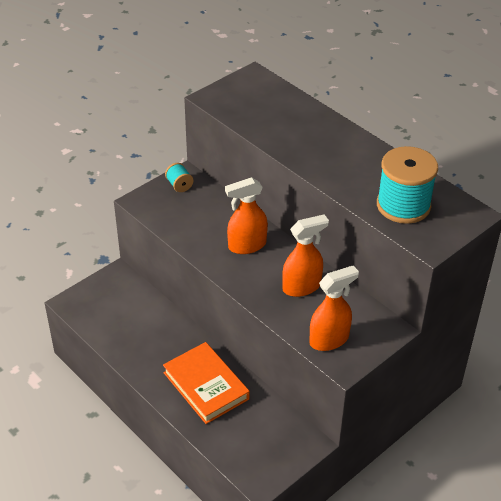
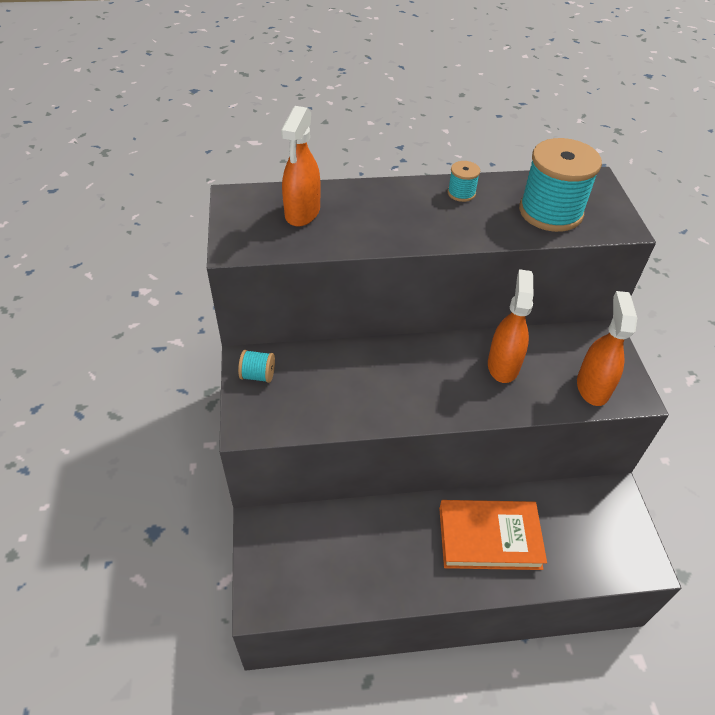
camera: 55 degrees left, 5 degrees up
(246, 245) = (407, 373): orange spray bottle -> orange spray bottle (302, 213)
(373, 158) = (461, 193): none -> turquoise spool

